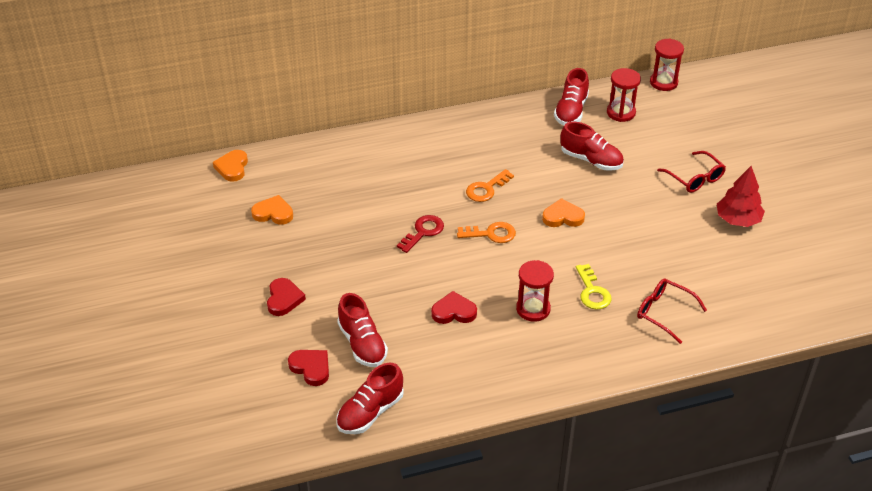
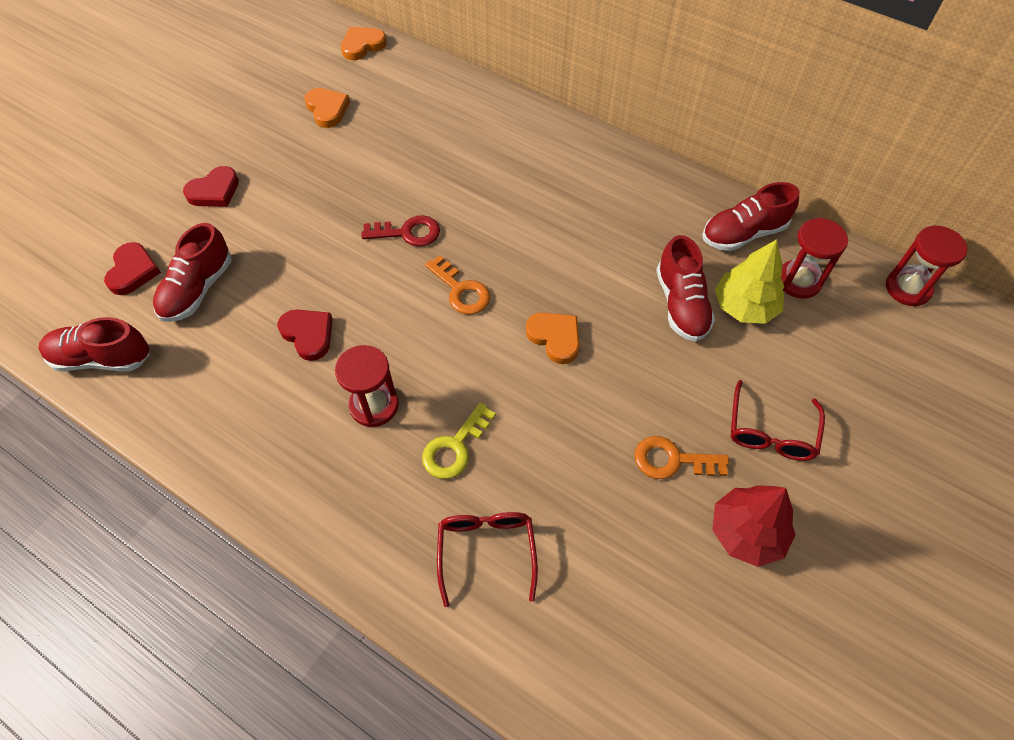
camera: 50 degrees right, 15 degrees up
(486, 189) = (529, 242): orange key -> orange key (672, 460)
(616, 140) = (744, 306): none -> yellow tree

